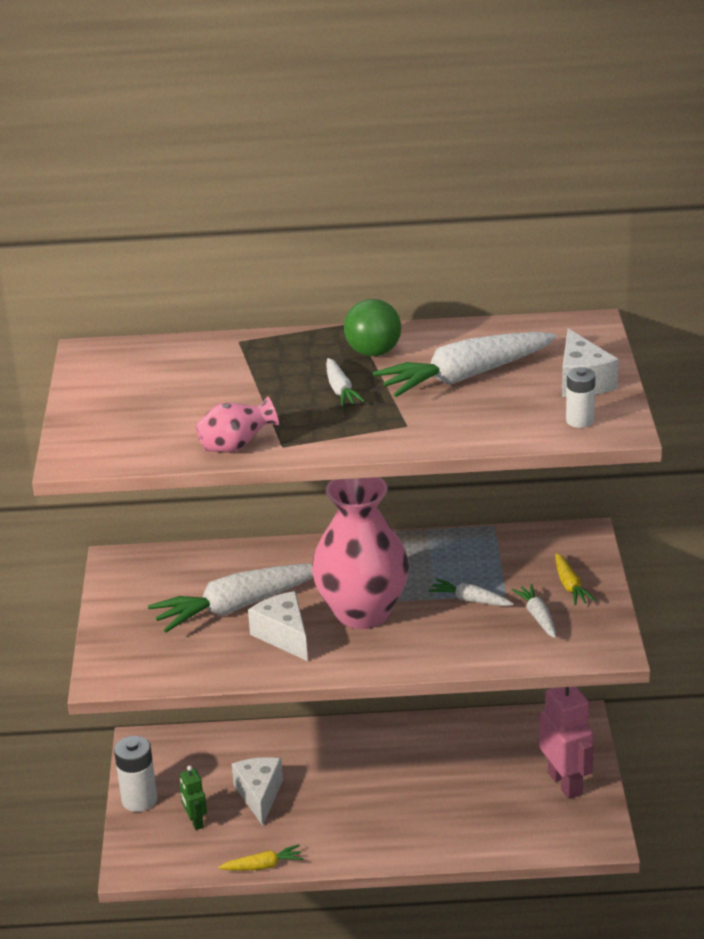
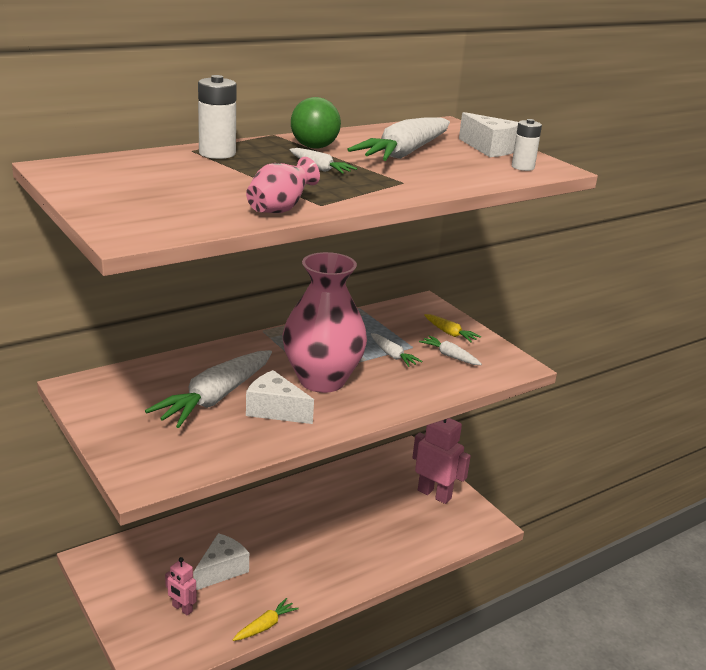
camera: 35 degrees left, 5 degrees down
(139, 800) = (119, 606): white battery -> white battery (217, 153)
(195, 821) = (182, 608): green robot -> pink robot
(259, 795) = (221, 570): white cheese -> white cheese turned 75 degrees clockwise
(470, 600) = (392, 355): white carrot -> white carrot turned 120 degrees counterclockwise

